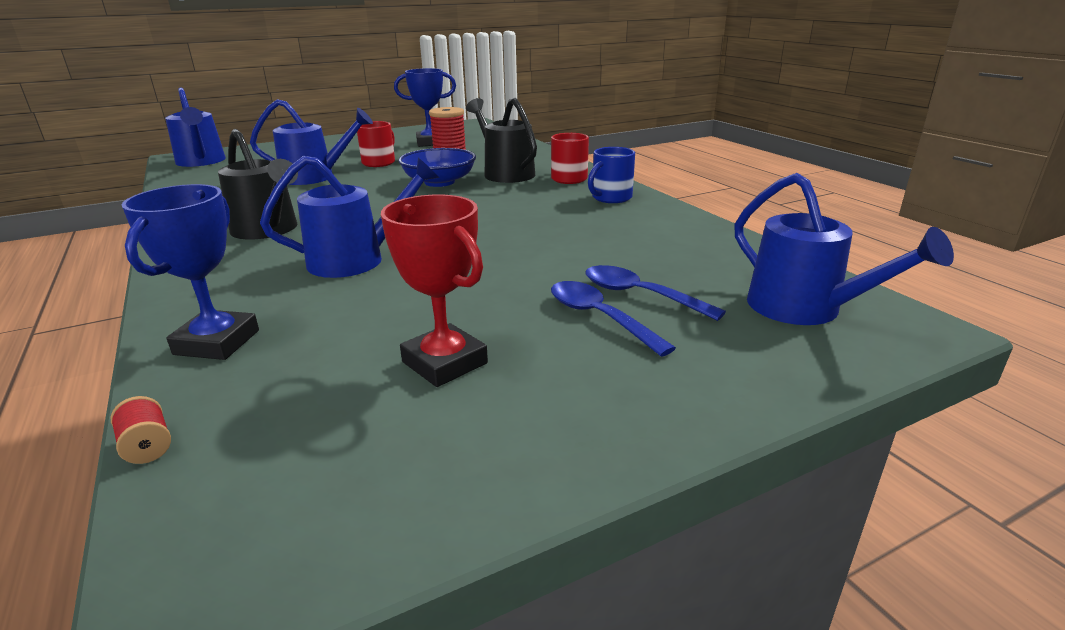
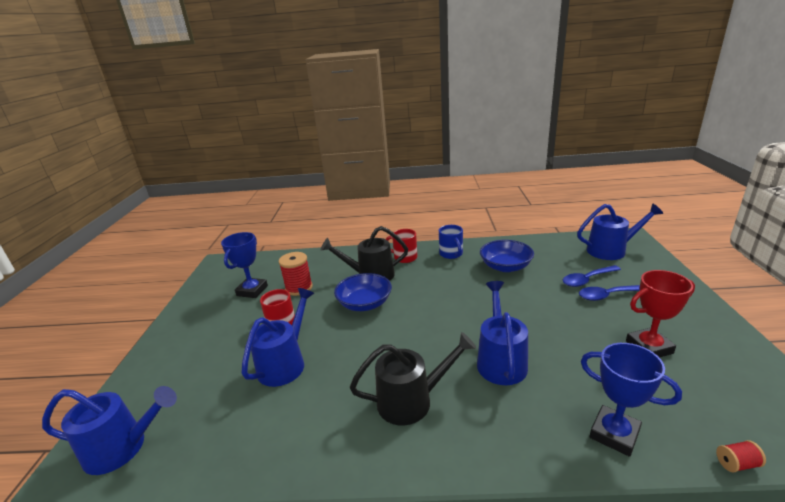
camera: 60 degrees left, 0 degrees up
(613, 232) = (505, 266): none -> blue bowl

